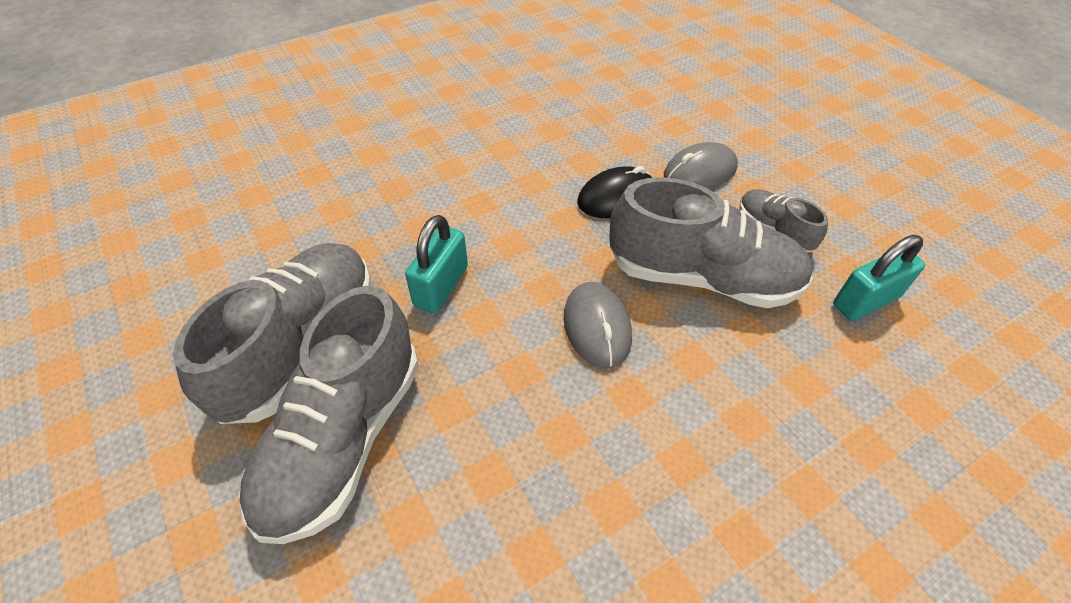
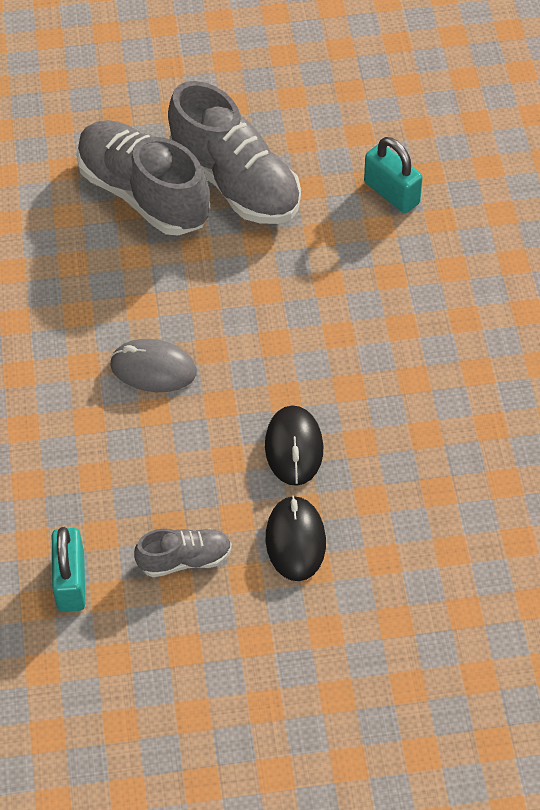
camera: 115 degrees right, 5 degrees up
(441, 286) = (250, 279): turquoise padlock -> turquoise padlock (391, 193)
(699, 172) = (295, 540): grey mouse -> black mouse
(702, 277) = (162, 468): grey shoe -> none

